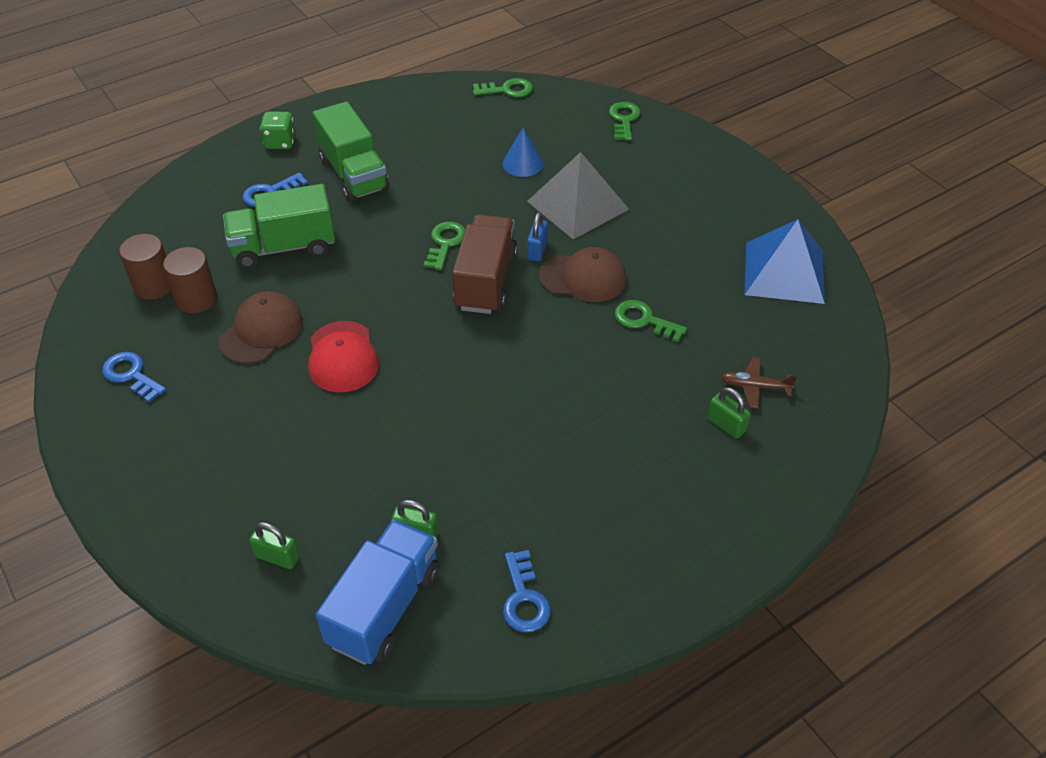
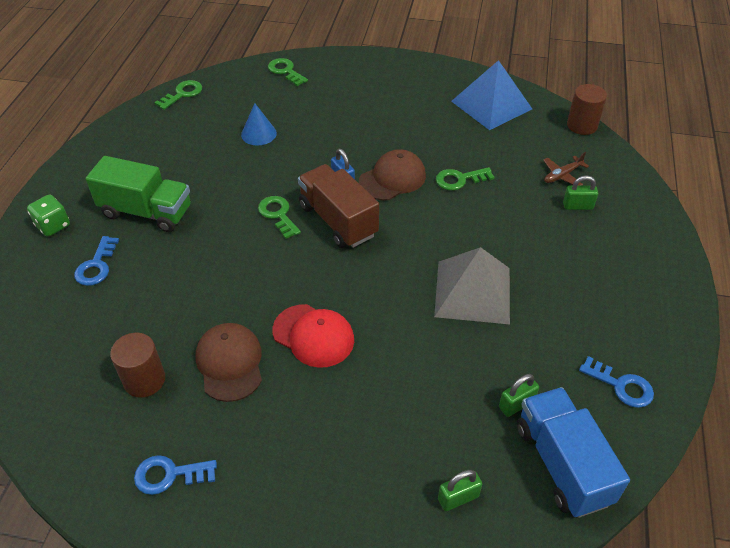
camera: 45 degrees left, 0 degrees up
(154, 285) = (92, 397): brown cylinder -> brown cylinder (582, 125)
(284, 247) = (163, 295): green truck -> none
(578, 205) = (329, 138): grey pyramid -> grey pyramid (473, 291)

